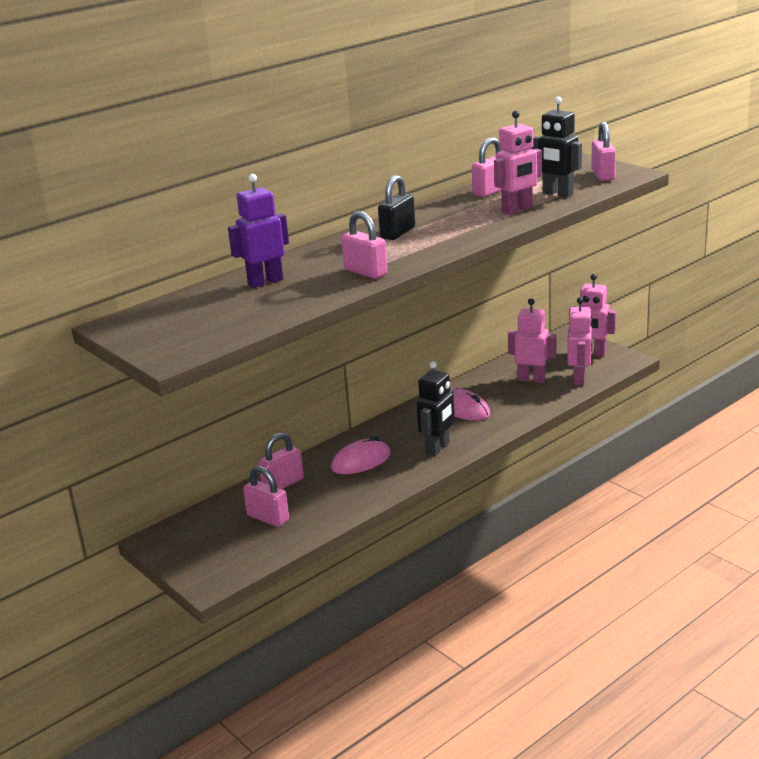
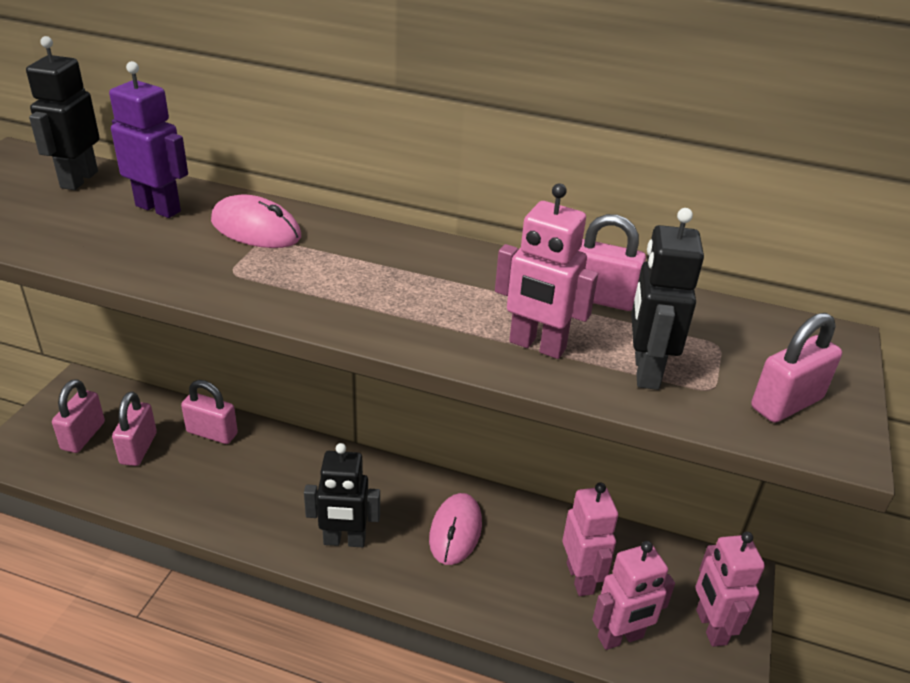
camera: 55 degrees right, 10 degrees up
(188, 304) = (78, 179): none -> black robot
(361, 461) = (284, 479): pink mouse -> pink mouse (256, 229)
(365, 272) = (212, 272): pink padlock -> pink padlock (83, 436)
(398, 233) = (373, 259): black padlock -> none

